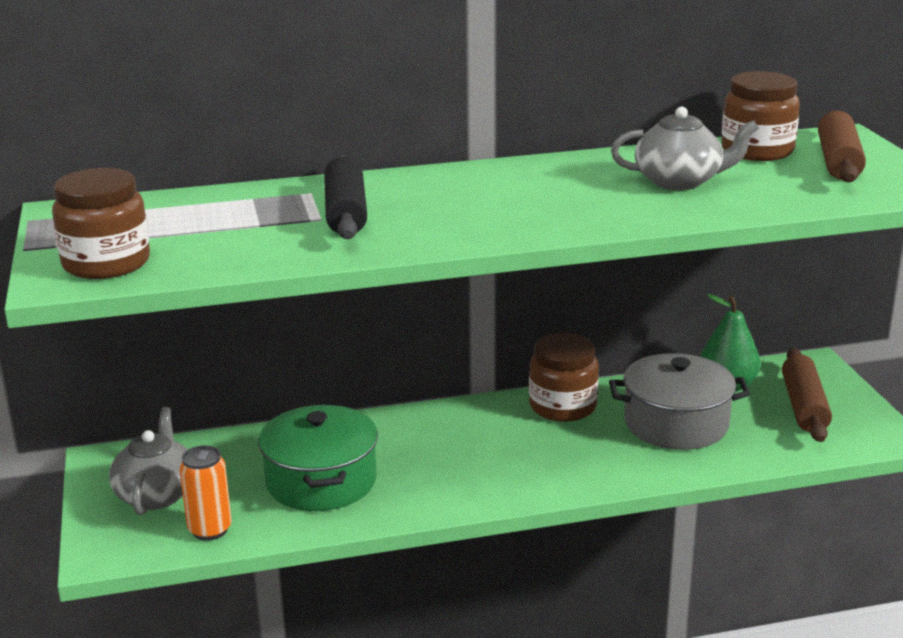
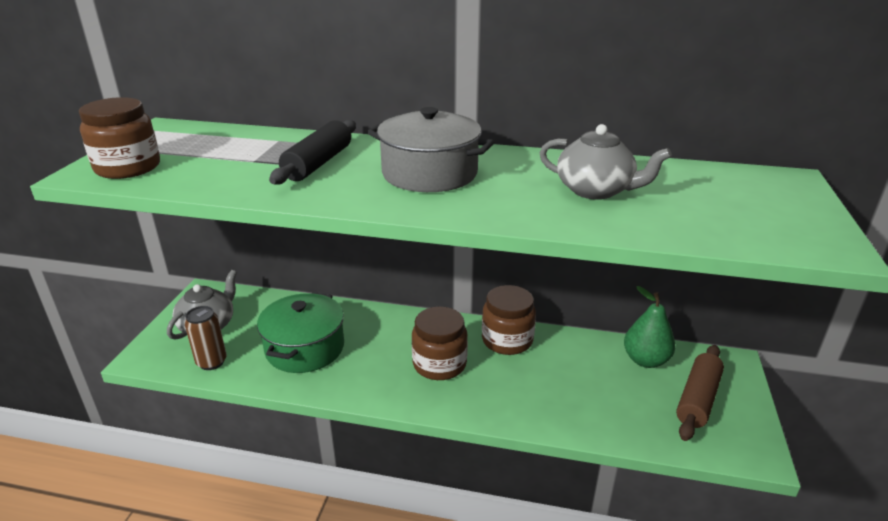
camera: 25 degrees right, 5 degrees up
(210, 530) = (211, 362): orange can -> brown can
(676, 423) = (580, 381): grey pot -> grey pot (429, 173)
(757, 151) = (694, 177): brown jar -> brown jar (439, 364)
(838, 161) = (762, 201): brown rolling pin -> none

